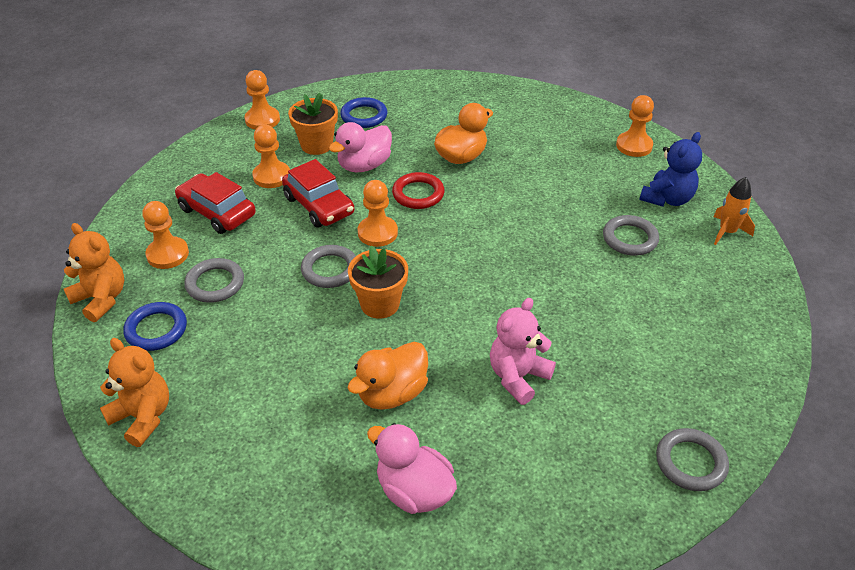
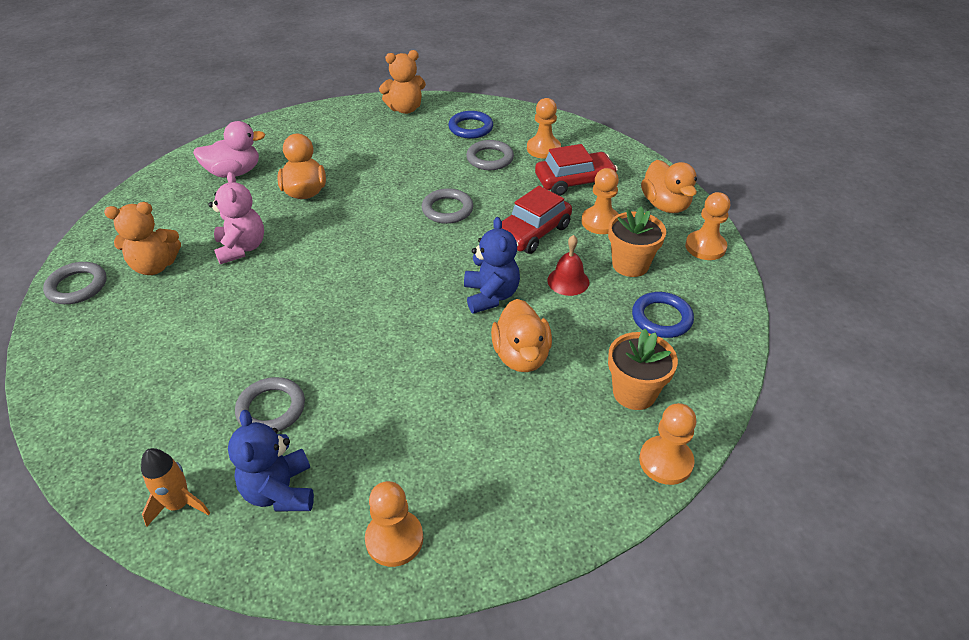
camera: 125 degrees right, 0 degrees up
(101, 299) = (522, 116): orange teddy bear -> orange teddy bear (155, 266)
(217, 152) = (665, 205): none -> orange duck
(319, 205) = (532, 232): red car -> red car turned 45 degrees counterclockwise
(364, 165) = (568, 281): pink duck -> red bell
(377, 233) = (463, 249): orange pawn -> orange pawn (665, 461)
(380, 304) = (384, 218): orange flower pot -> orange flower pot (634, 392)
(418, 194) = (491, 296): red ring -> blue teddy bear

